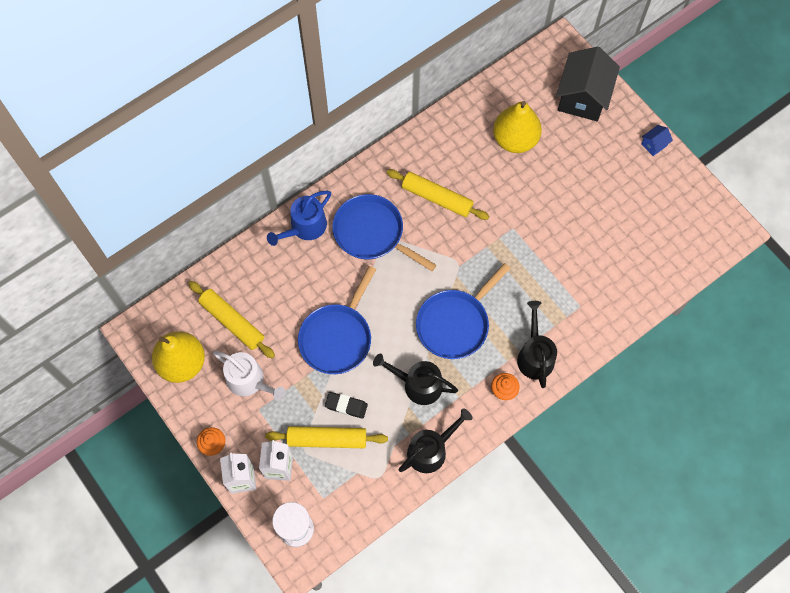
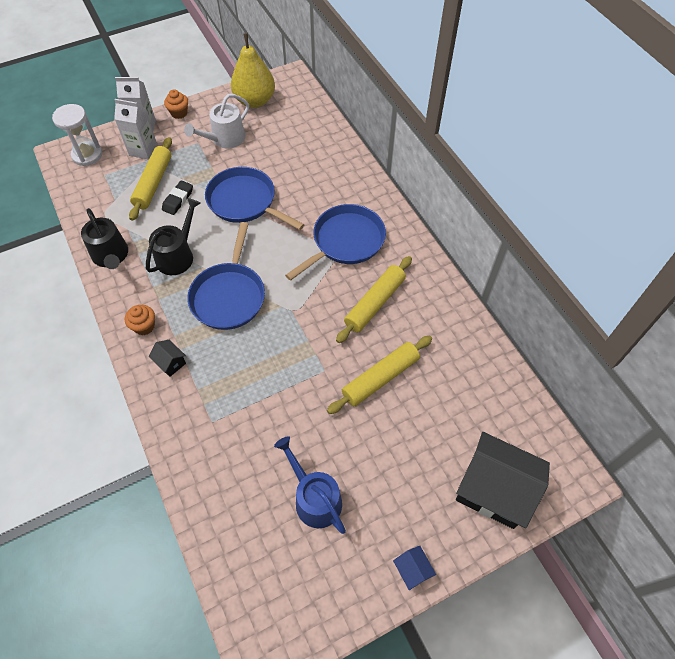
camera: 100 degrees right, 10 degrees down
(232, 322) = (281, 133): yellow rolling pin -> yellow rolling pin (380, 378)
(305, 227) = (362, 191): blue watering can -> blue watering can (314, 498)
(455, 324) = (229, 296): blue pan -> blue pan turned 135 degrees counterclockwise
(515, 139) = (438, 395): yellow pear -> none
(535, 355) = (170, 363): black watering can -> black house

